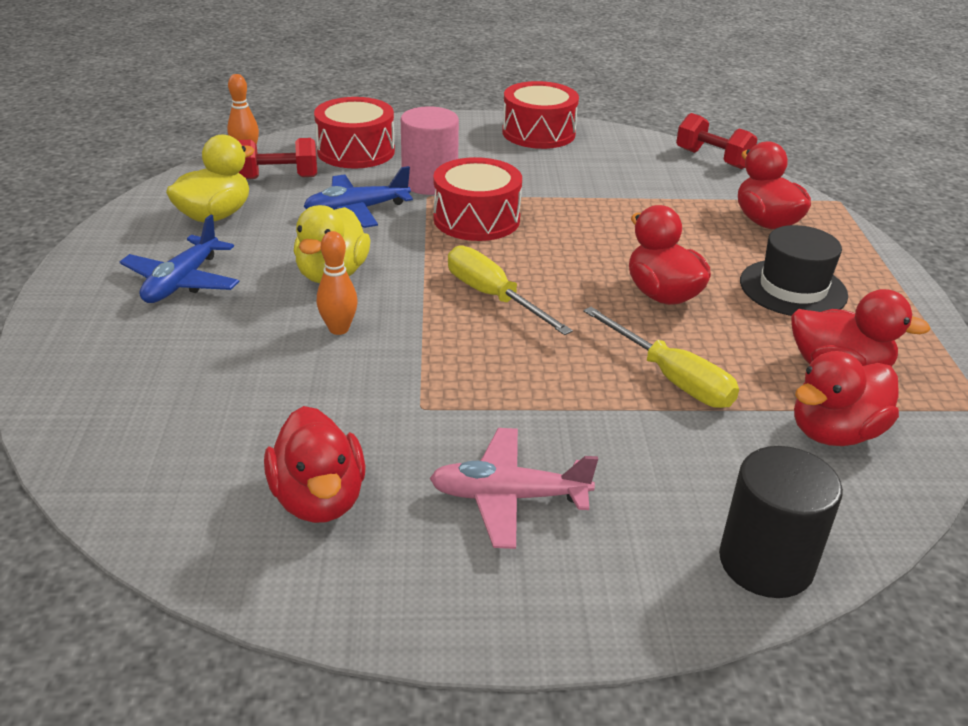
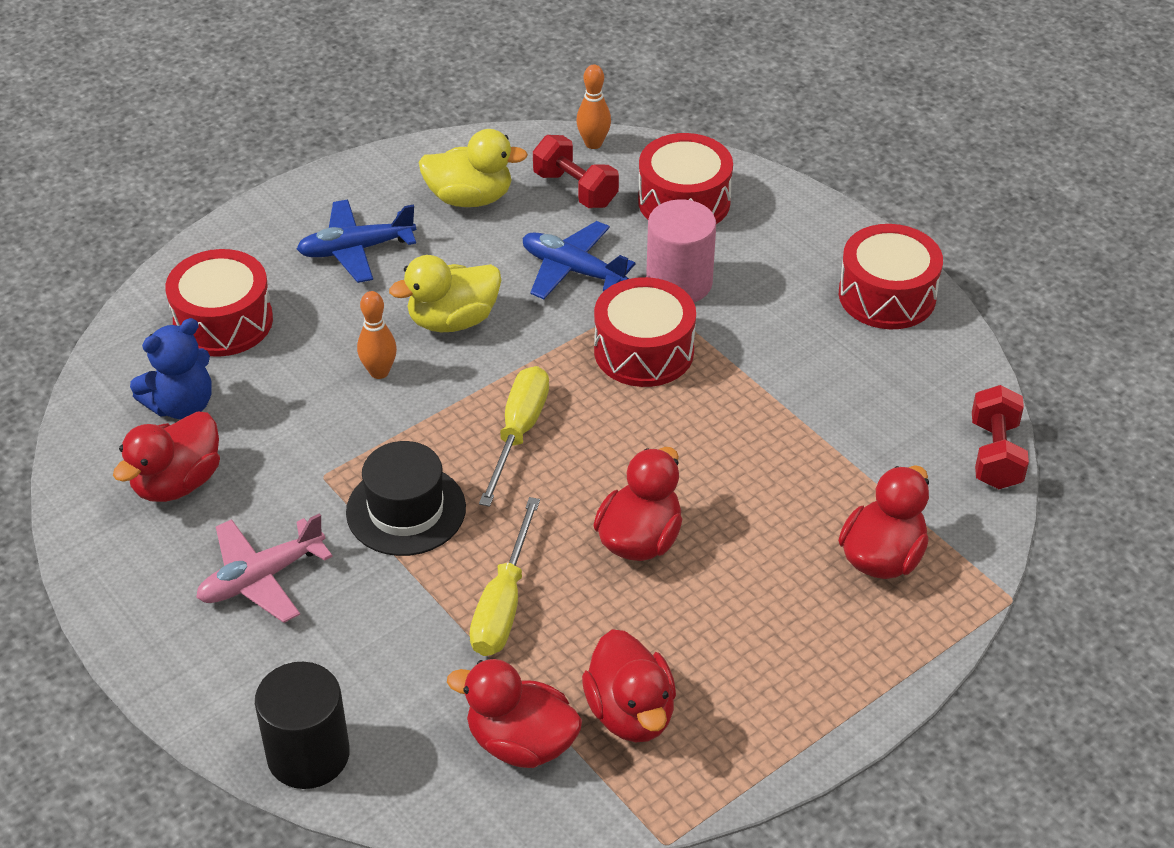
camera: 55 degrees right, 10 degrees up
(151, 382) = (223, 322): none -> red drum
(220, 452) = (181, 405): none -> blue teddy bear
(508, 497) = (261, 578): pink plane -> pink plane turned 90 degrees counterclockwise
(793, 288) = (754, 629): black hat -> black hat (406, 510)

